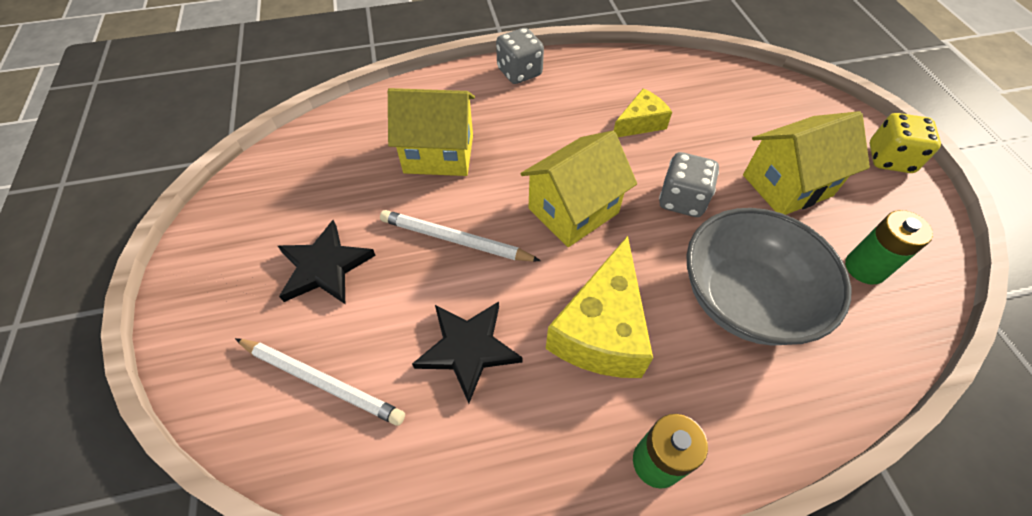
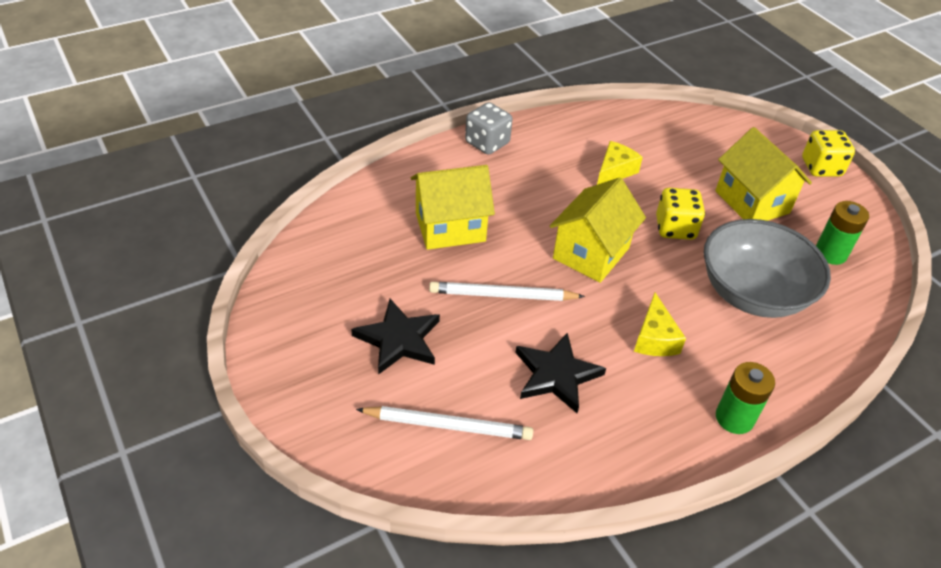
camera: 20 degrees left, 10 degrees down
(601, 329) = (654, 338): yellow cheese -> yellow cheese, size x0.57
(682, 200) = (675, 228): grey dice -> yellow dice
(787, 185) = (752, 202): yellow house -> yellow house turned 75 degrees counterclockwise

